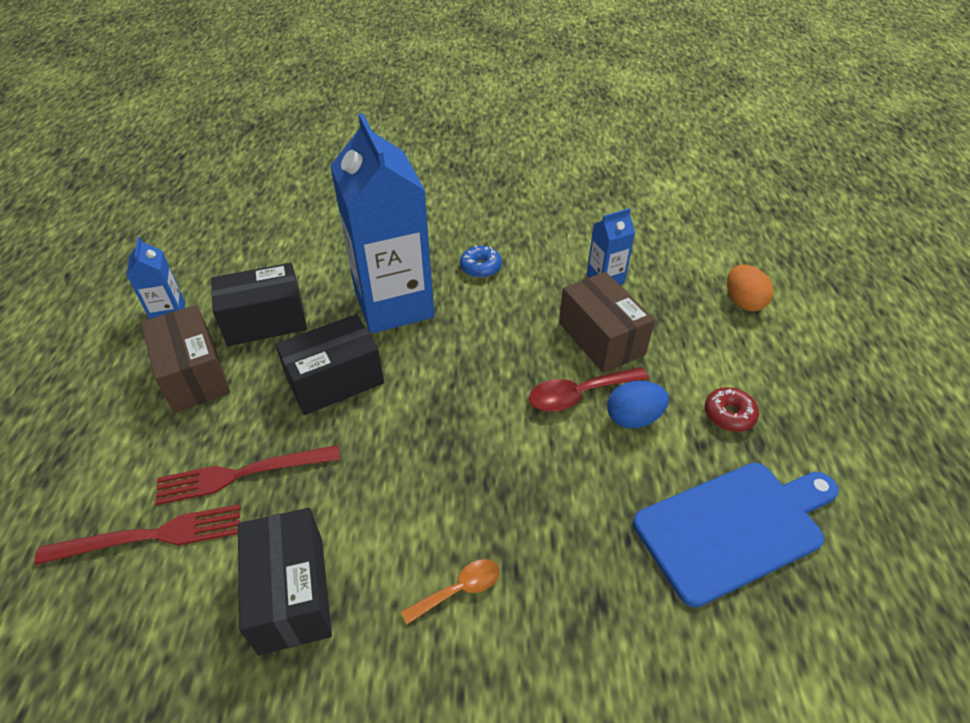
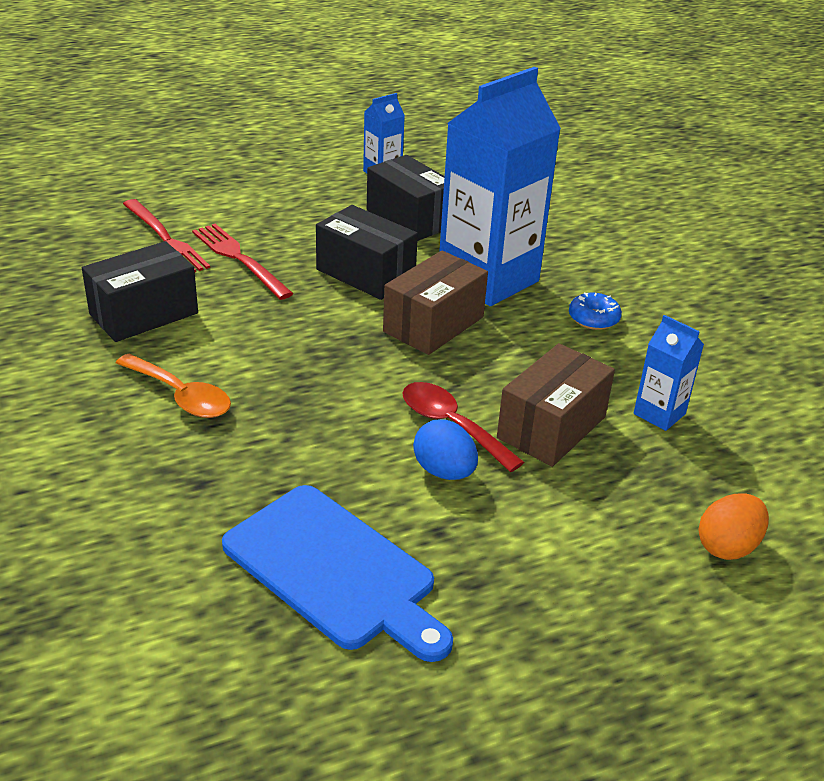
camera: 65 degrees right, 10 degrees down
(194, 374) = (325, 206): brown box -> brown box (433, 324)
(459, 590) = (180, 396): orange spoon -> orange spoon, size x1.52
(729, 414) = (502, 551): red donut -> none

